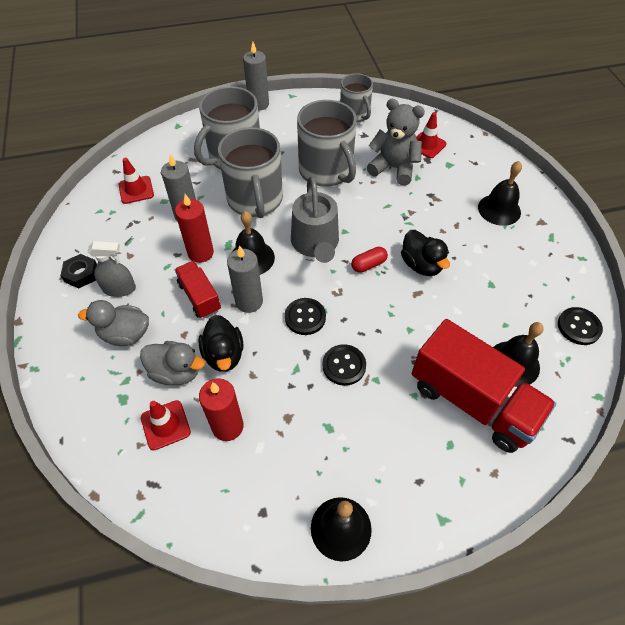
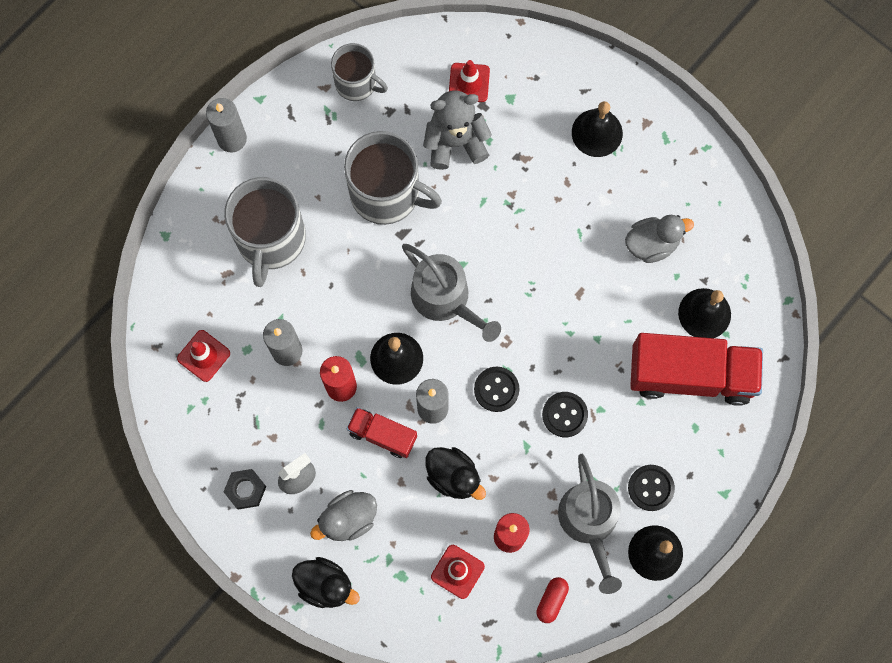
camera: 35 degrees left, 20 degrees up
(176, 372) = (425, 521): grey duck -> grey duck (652, 244)
(255, 200) = (342, 284): grey mug -> none
(302, 460) = (589, 522): none -> grey watering can
(368, 264) = (514, 290): red capsule -> red capsule (551, 600)
(421, 265) = (563, 257): black duck -> black duck (325, 585)
(578, 327) = (740, 235): black button -> black button (650, 488)

